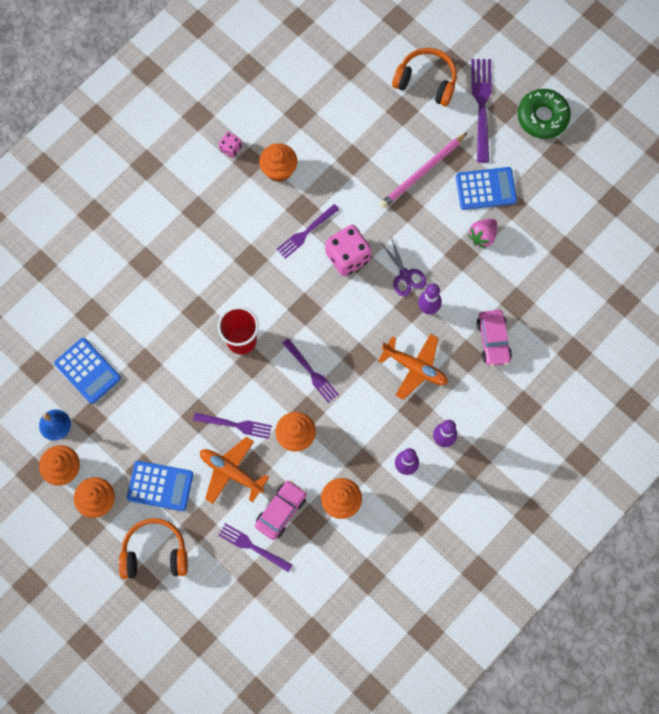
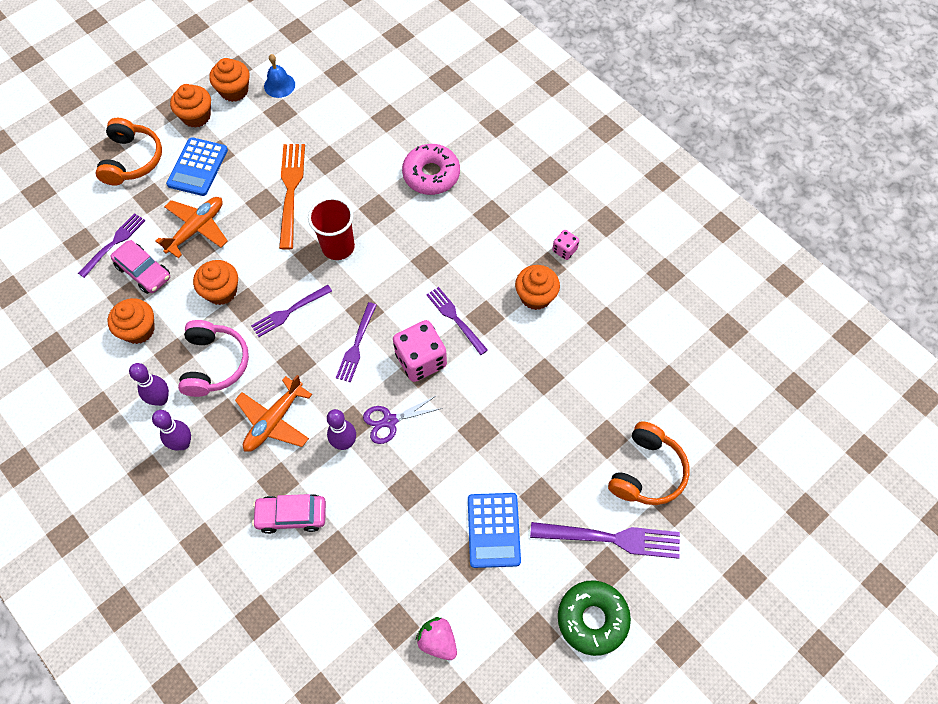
camera: 95 degrees right, 10 degrees down
(87, 371) = (329, 112): blue calculator -> none
(157, 267) = (431, 174): none -> pink donut
(183, 392) = (291, 191): none -> orange fork
(235, 425) = (246, 236): purple fork -> purple fork (356, 345)
(368, 427) = (214, 364): none -> pink headphones
(422, 172) = (521, 454): pink pencil -> none
(482, 236) = (429, 518): pink strawberry -> pink strawberry (438, 641)

